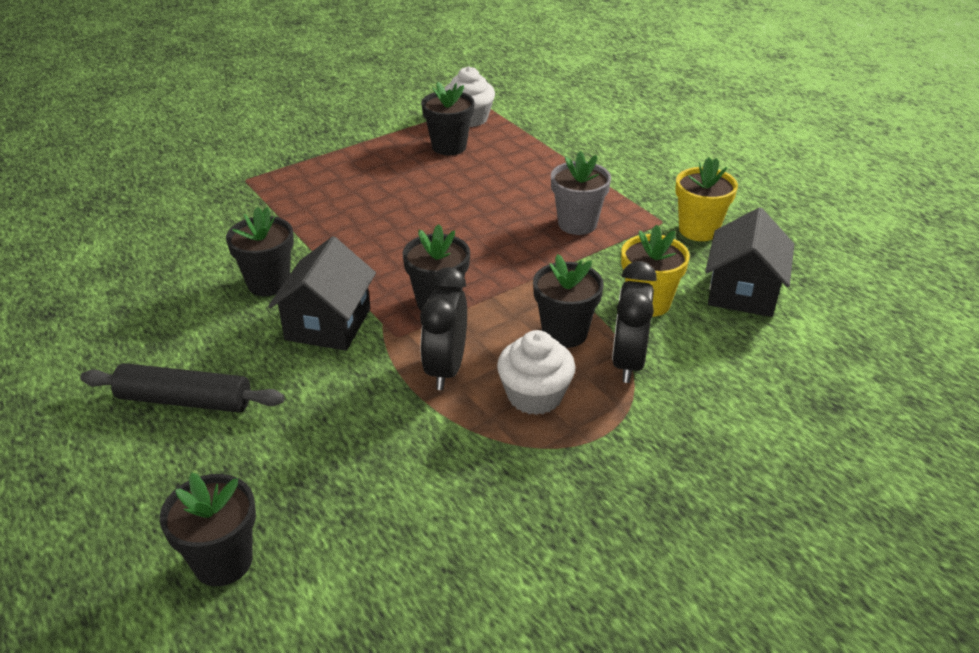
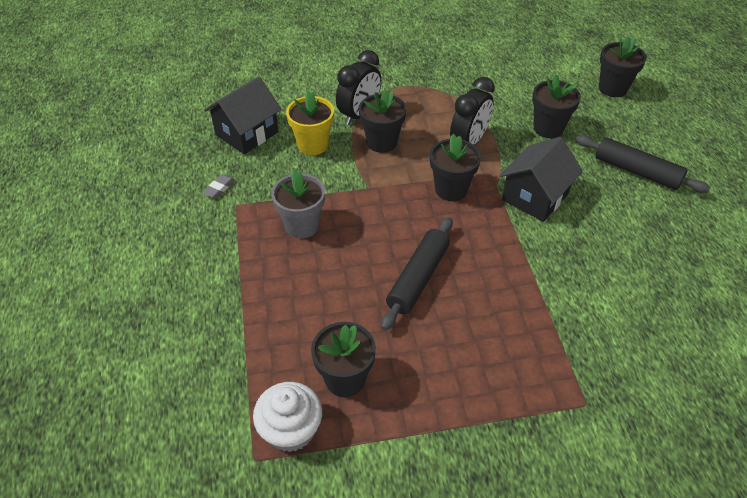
camera: 155 degrees left, 10 degrees up
(268, 283) = (574, 248): black flower pot -> black flower pot (548, 128)
(428, 216) = (418, 278): none -> black rolling pin
(535, 396) = (425, 113): white cupcake -> none
(698, 230) = (219, 188): yellow flower pot -> grey eraser

